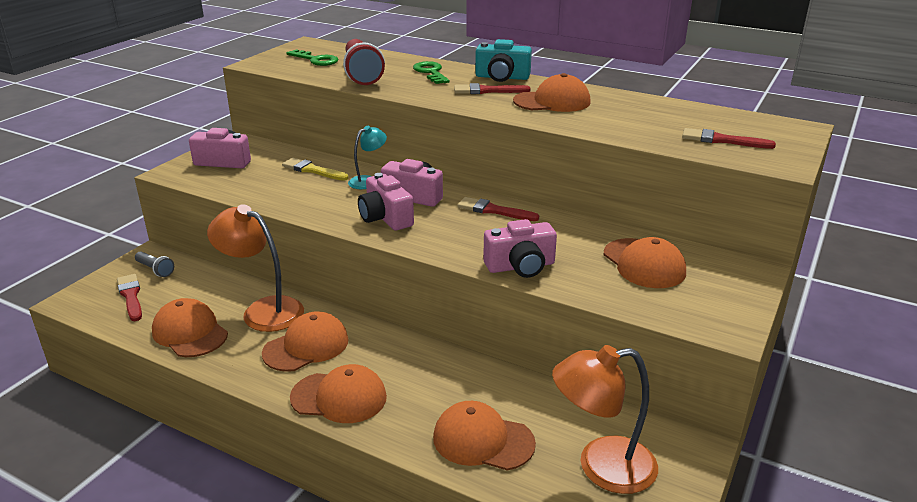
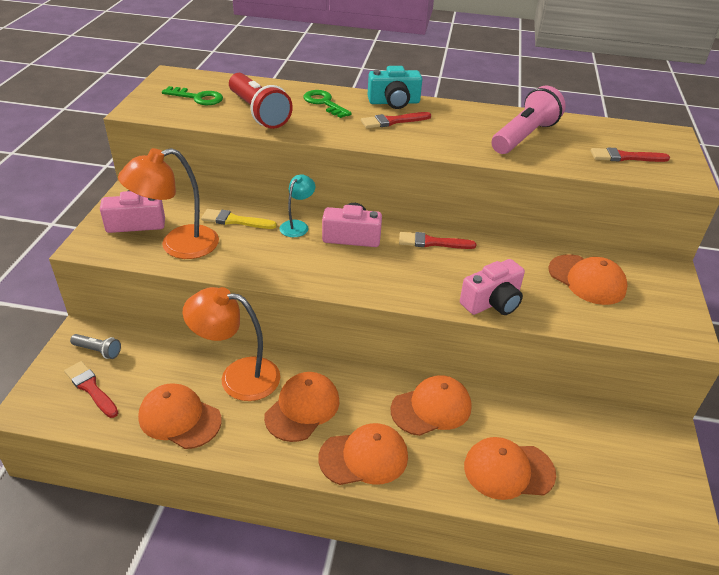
camera: 20 degrees left, 10 degrees up
(385, 218) = (341, 268): pink camera -> none
(552, 102) = (459, 128): orange cap -> orange cap (431, 408)
(601, 467) = (611, 471): orange lamp -> orange lamp (178, 245)
(618, 114) = (524, 136): none -> pink flashlight

